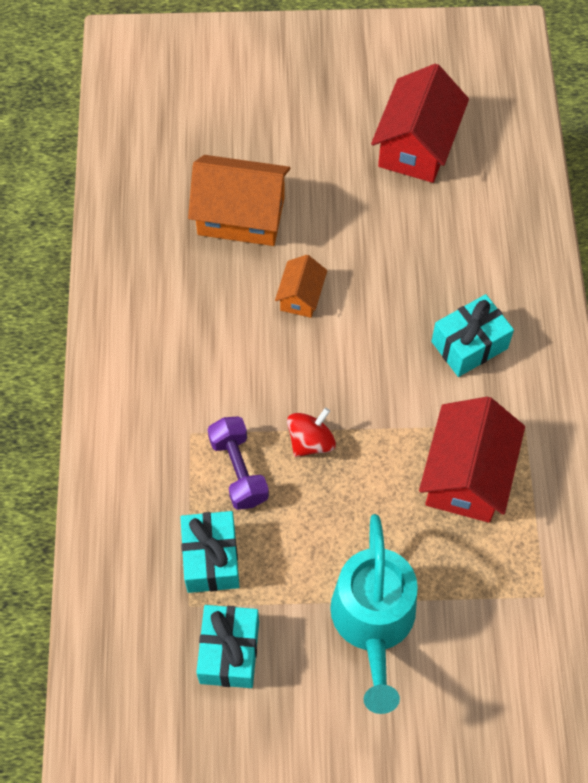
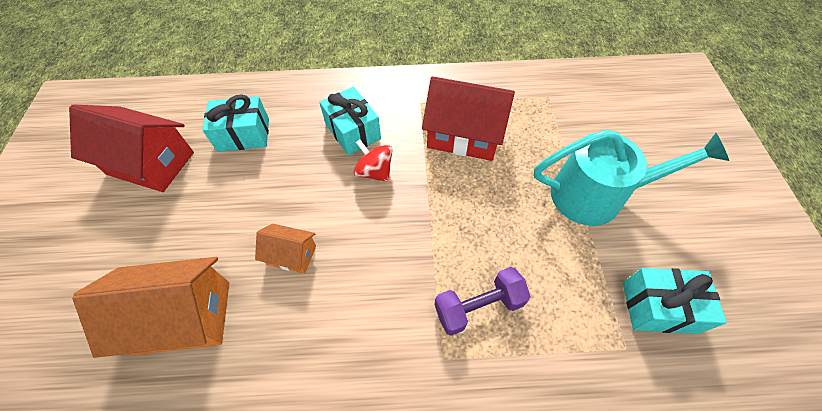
camera: 90 degrees left, 5 degrees down
(211, 559) = (574, 329): turquoise gift -> turquoise gift (243, 135)
(241, 216) = (183, 317): orange house -> orange house turned 75 degrees clockwise
(311, 441) = (443, 243): red spinning top -> red spinning top (374, 172)

